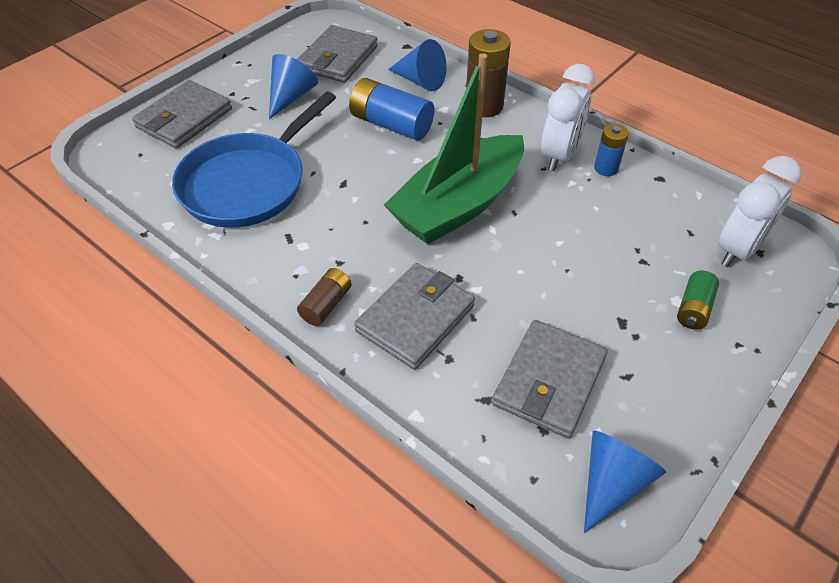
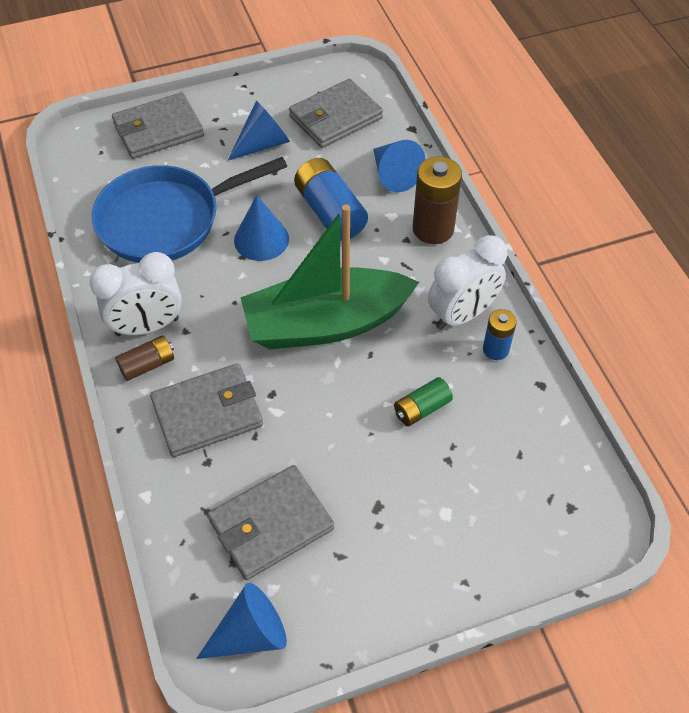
camera: 30 degrees right, 5 degrees up
(349, 165) = (261, 239): none -> blue cone
(693, 309) = (453, 528): green battery -> green battery (421, 409)
(738, 249) = (551, 494): white clock -> white clock (147, 327)

